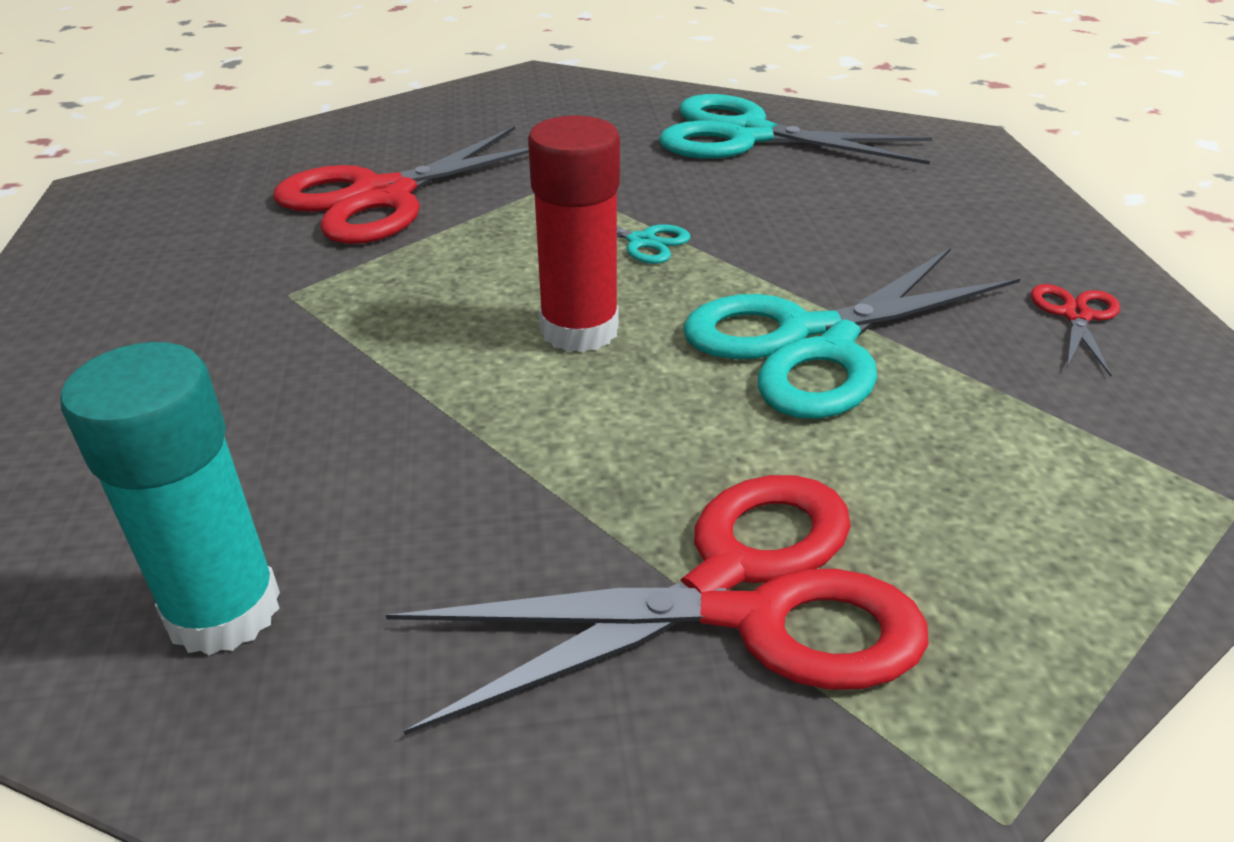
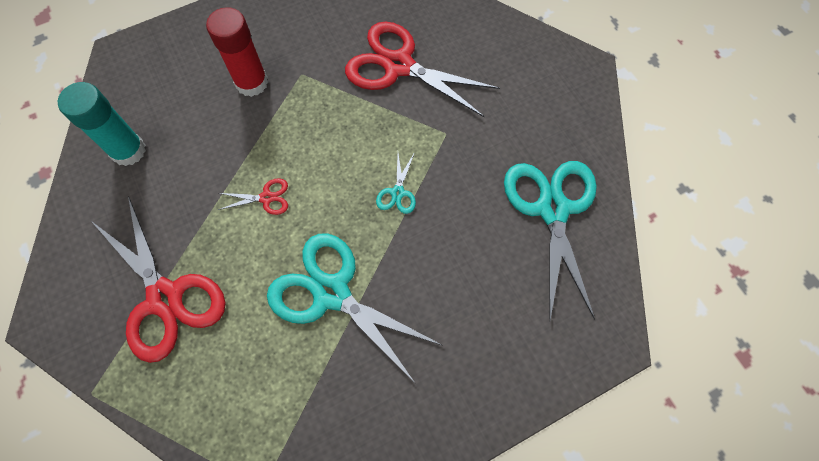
camera: 70 degrees right, 30 degrees up
(579, 330) = (310, 193): red glue stick -> red glue stick (252, 83)
(1076, 315) = (398, 416): red scissors -> red scissors (266, 198)

